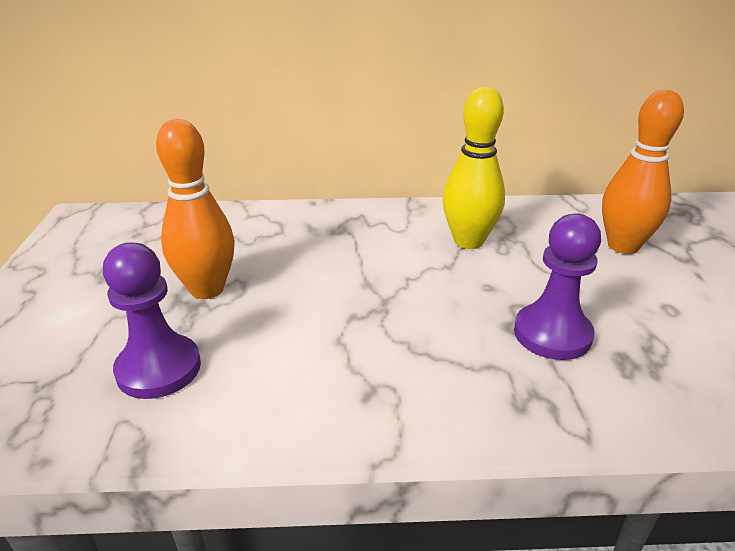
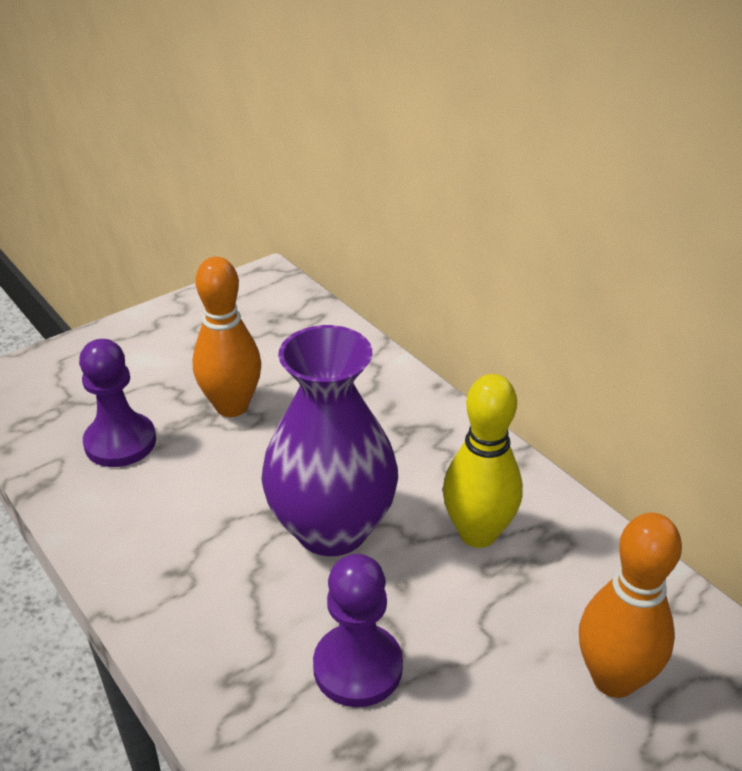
camera: 55 degrees right, 5 degrees up
(404, 294) = (332, 529): none -> purple vase

